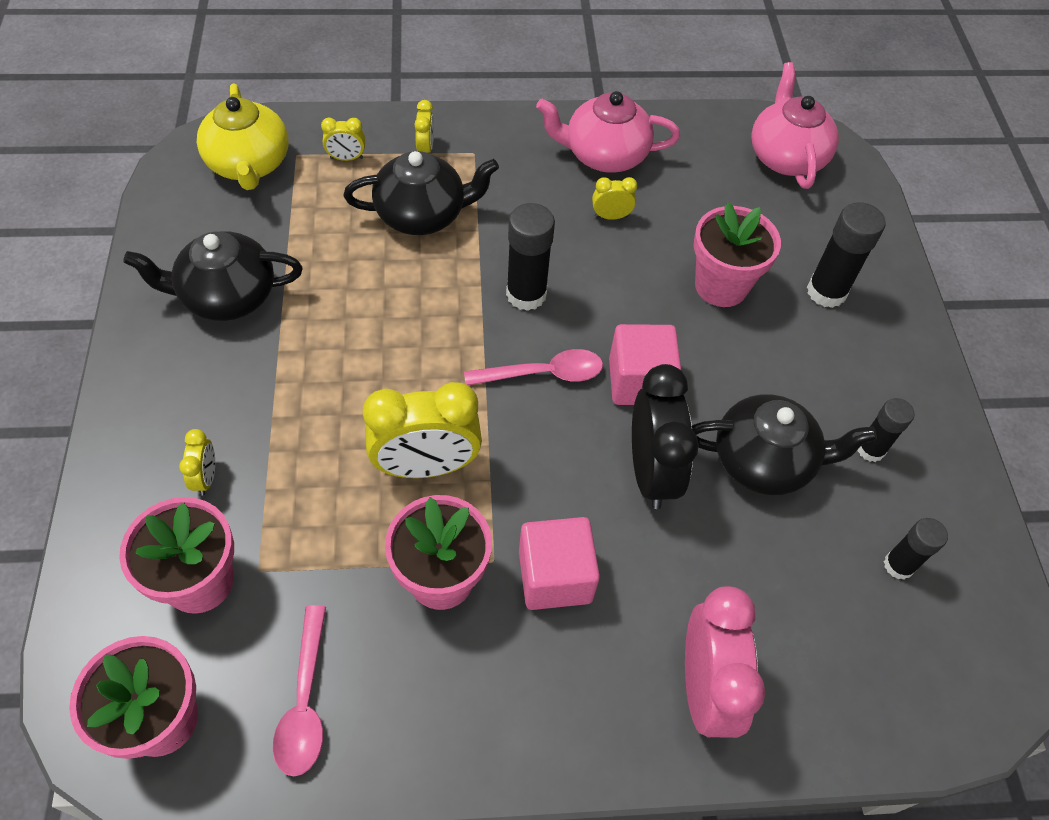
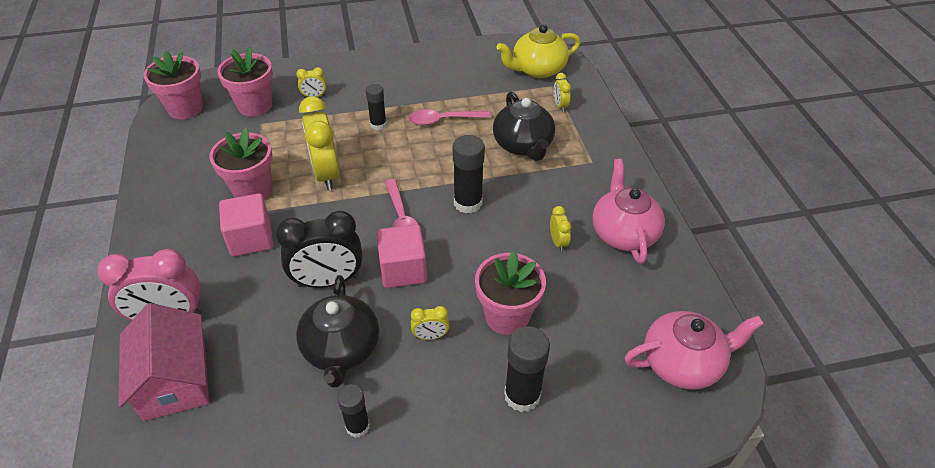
camera: 85 degrees right, 10 degrees down
(226, 296) = (433, 80): black teapot -> none
(305, 701) = (187, 151): pink spoon -> pink spoon (443, 120)
(425, 148) = (585, 138): yellow clock -> yellow clock (430, 336)
(812, 667) = (175, 380): none -> pink house
(898, 565) = (251, 443): black glue stick -> black glue stick (378, 124)

